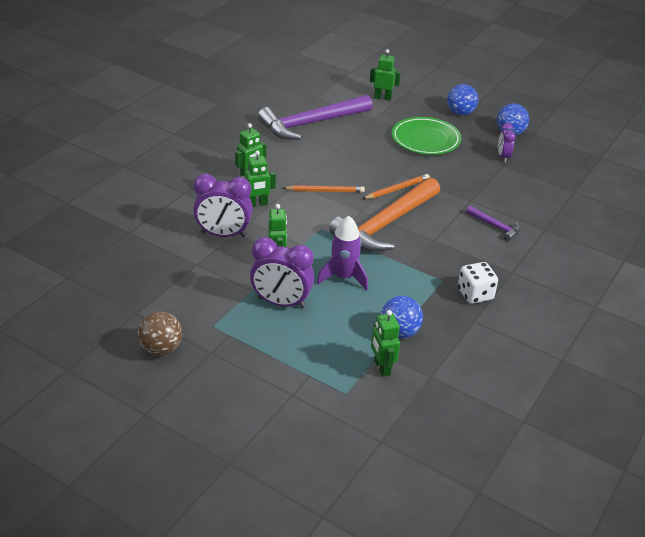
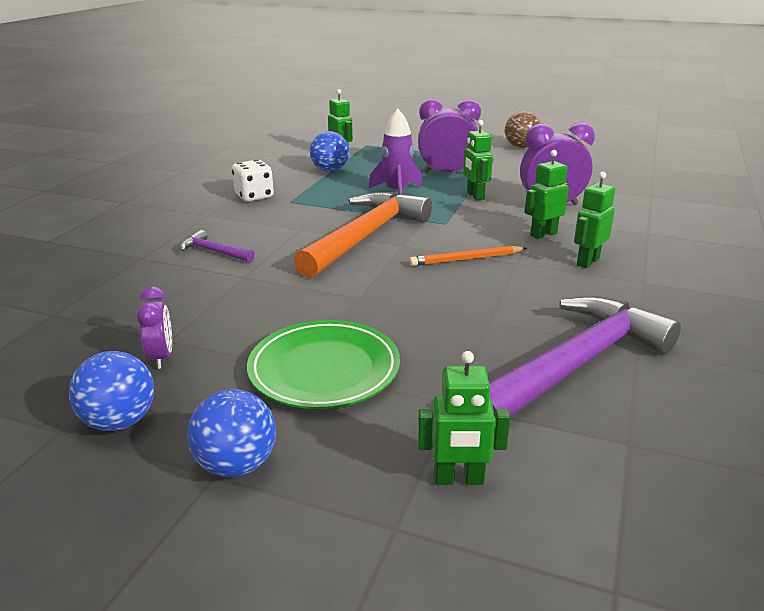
camera: 170 degrees right, 10 degrees down
(397, 189) = (361, 275): orange pencil -> none

